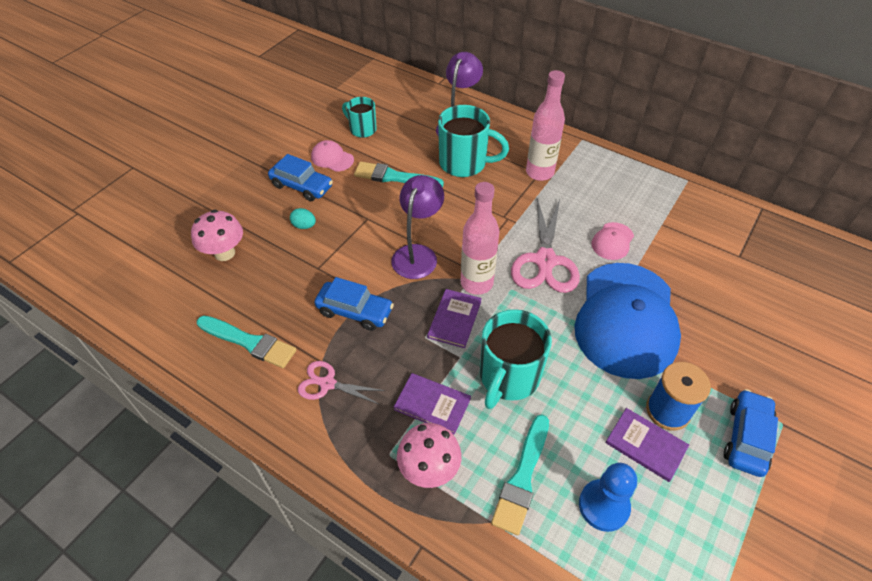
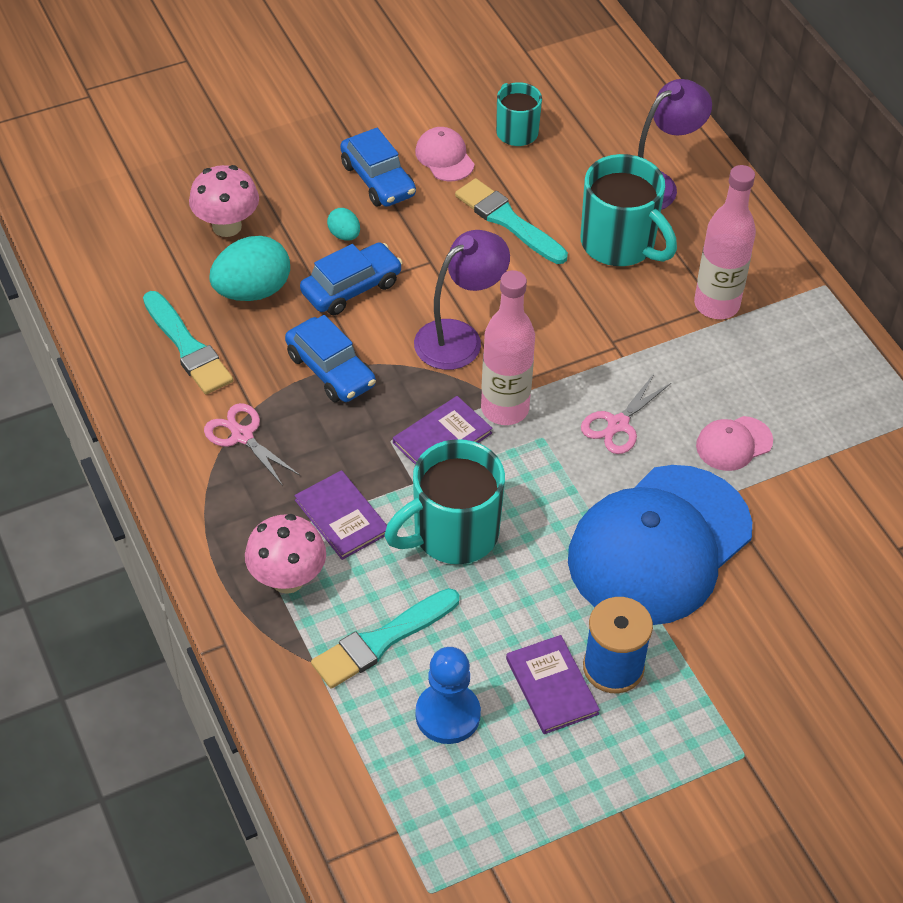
camera: 30 degrees right, 0 degrees up
(269, 285) = (252, 291): none -> turquoise egg
(545, 261) = (618, 424): pink scissors -> pink scissors, size x0.57
(746, 438) = (682, 744): blue car -> blue car (351, 288)

